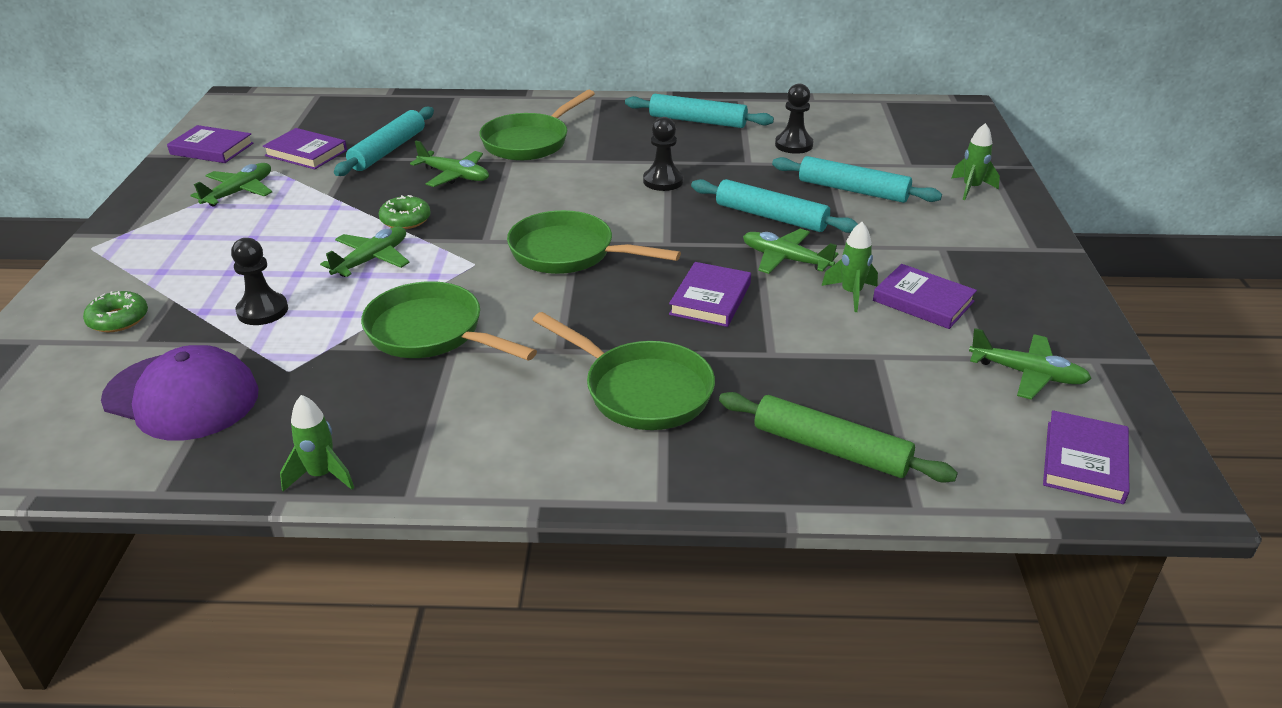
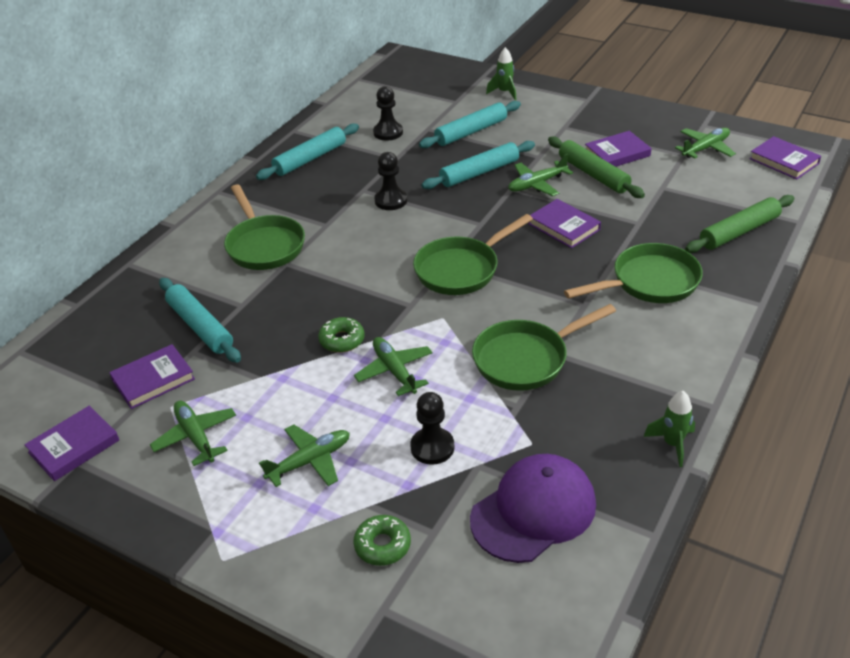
camera: 60 degrees left, 5 degrees up
(454, 176) = (287, 298): green plane -> green plane (310, 461)
(851, 294) = (593, 174): green rocket -> green rolling pin

